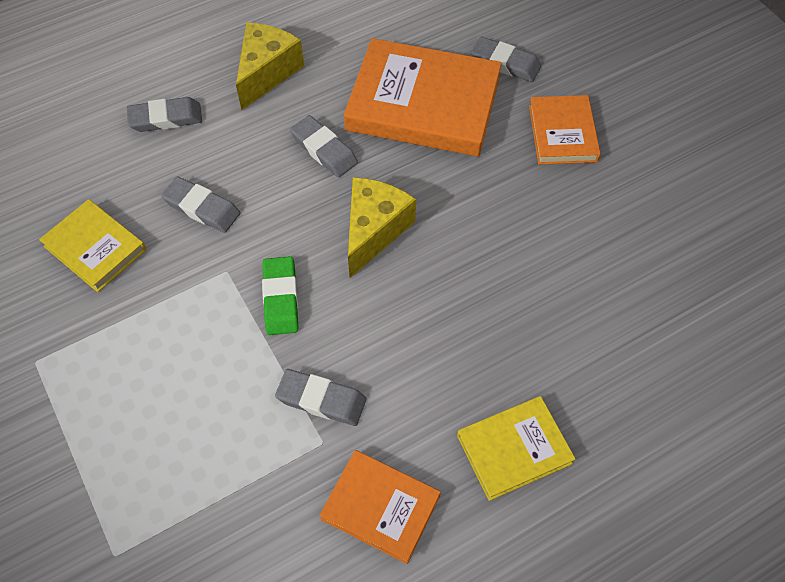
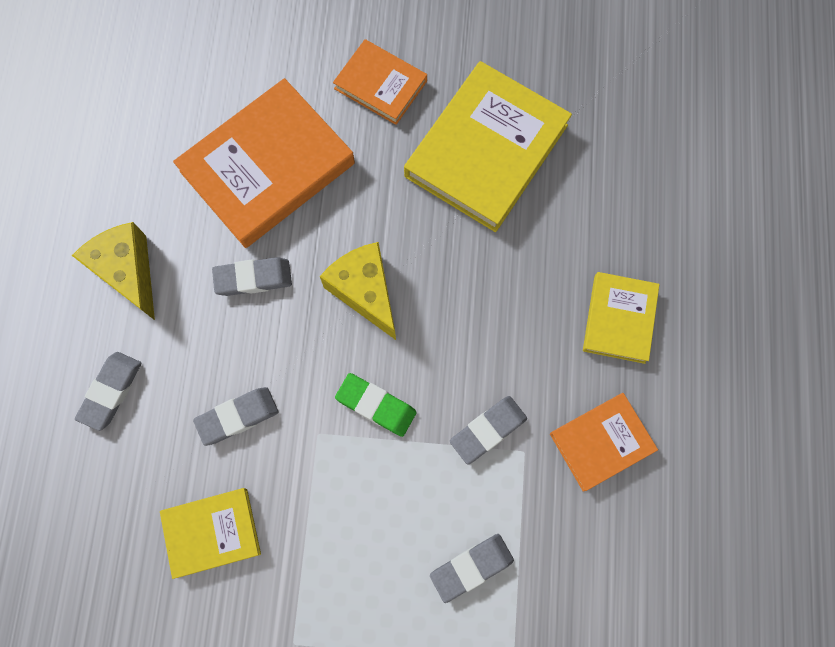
camera: 55 degrees left, 15 degrees up
(505, 63) = (276, 74): grey eraser -> grey eraser (471, 567)
(577, 242) = (486, 150): none -> yellow book

